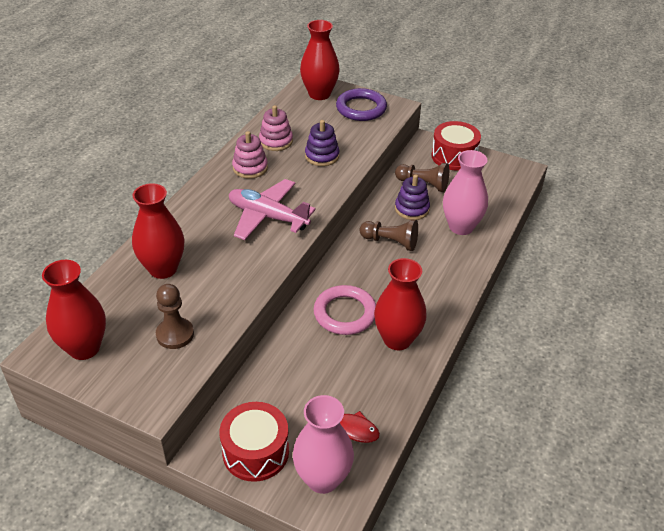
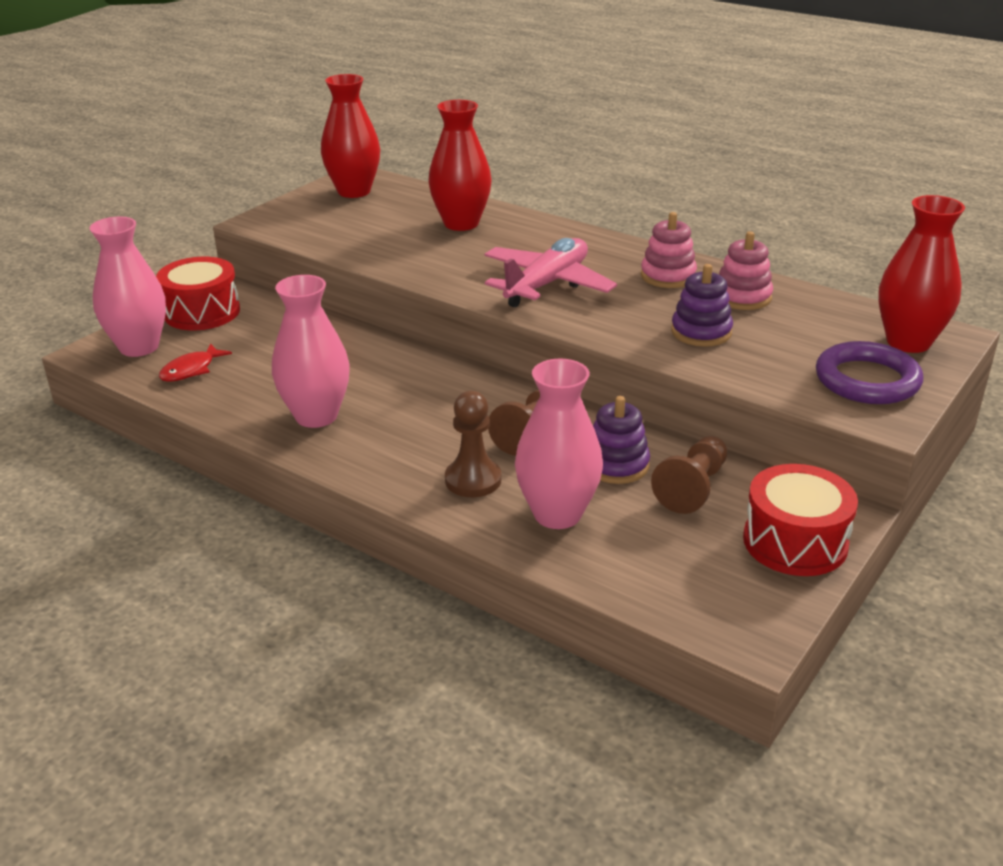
camera: 100 degrees right, 10 degrees down
(175, 334) = (349, 230): brown pawn -> brown pawn (473, 480)
(345, 313) = (385, 380): pink ring -> none
(397, 339) = (316, 416): red vase -> pink vase

